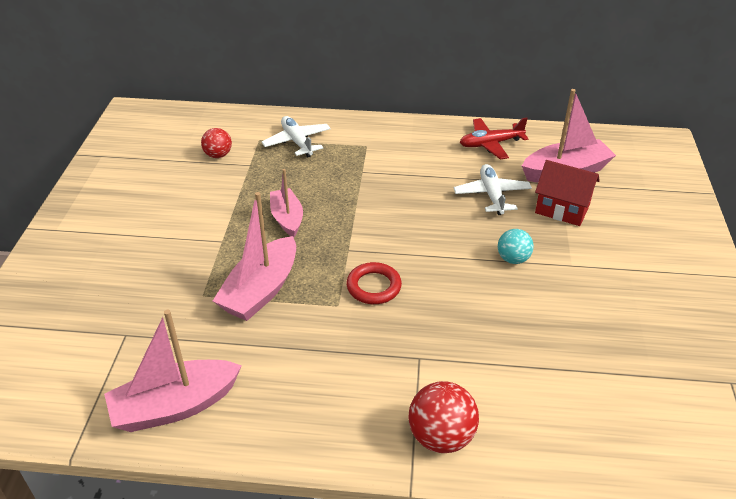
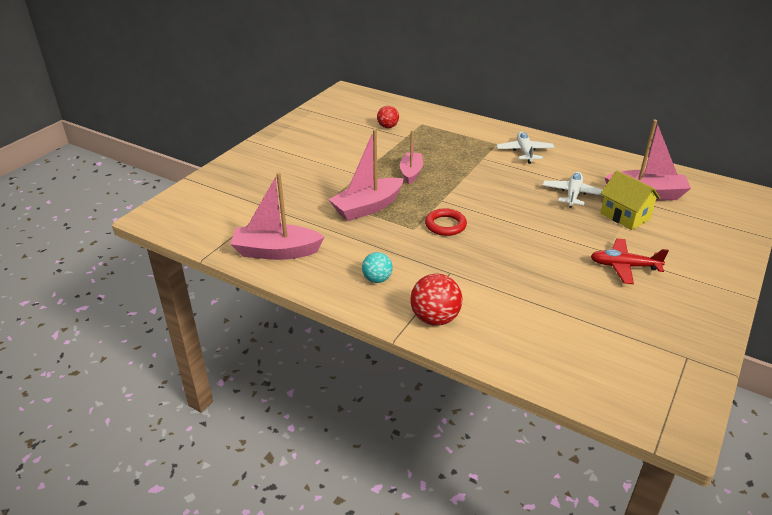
camera: 25 degrees right, 5 degrees down
(297, 142) = (447, 131): white plane -> white plane (524, 152)
(490, 144) = (595, 163): red plane -> red plane (624, 266)
(513, 259) = (561, 236): turquoise ball -> turquoise ball (377, 279)
(562, 209) = (625, 216): red house -> yellow house

